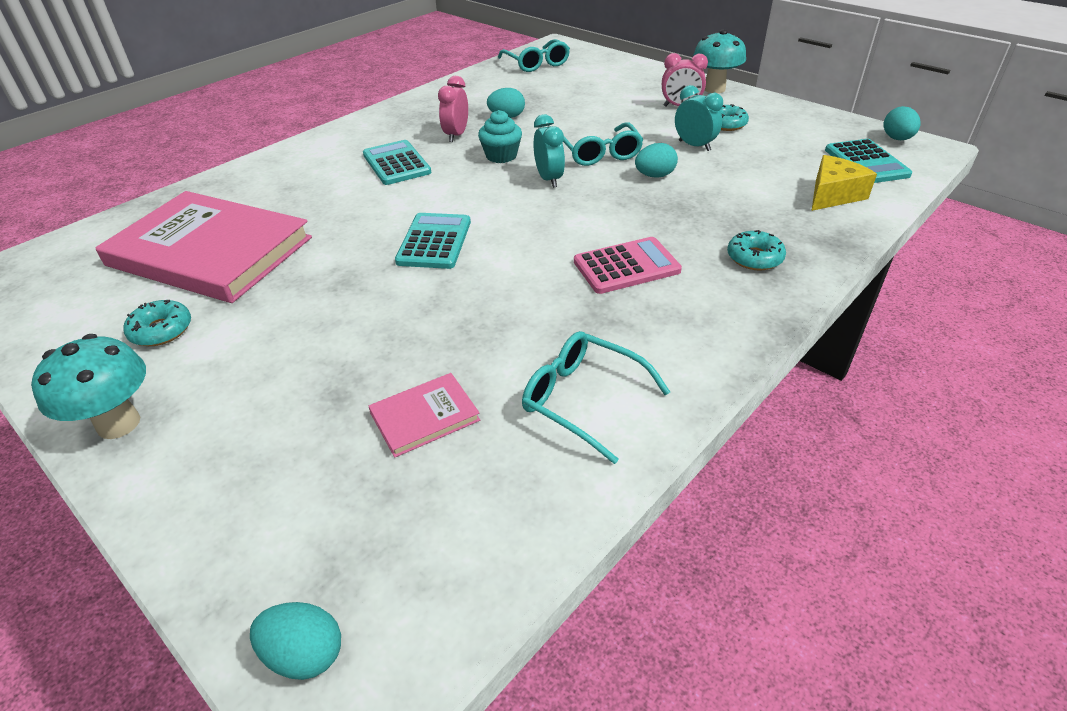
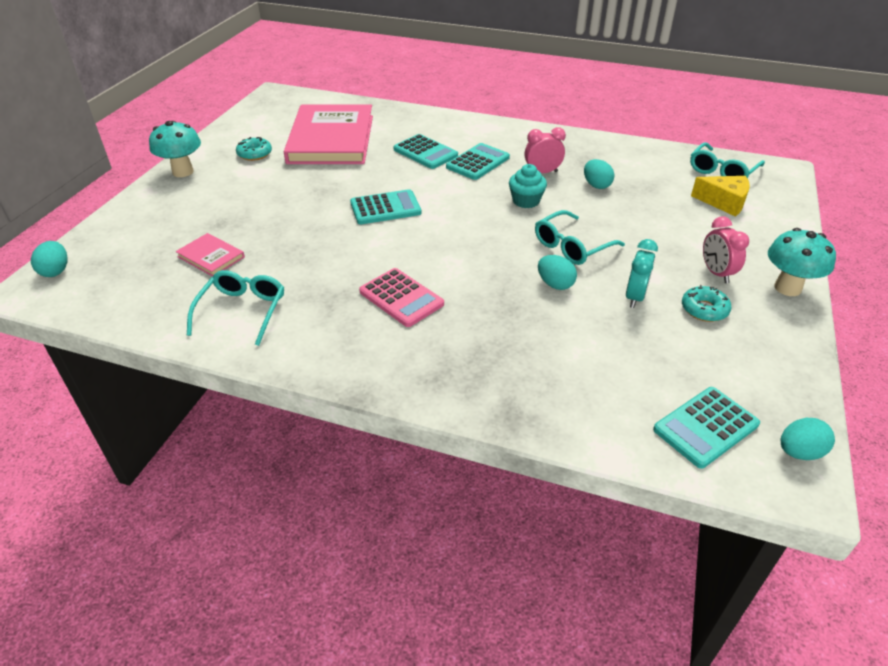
camera: 65 degrees right, 0 degrees up
(335, 190) = (425, 152): none -> turquoise calculator
(549, 179) = (506, 232): turquoise clock -> none
(754, 258) = (452, 365): turquoise donut -> none
(833, 195) = (606, 405): yellow cheese -> yellow cheese (724, 202)

